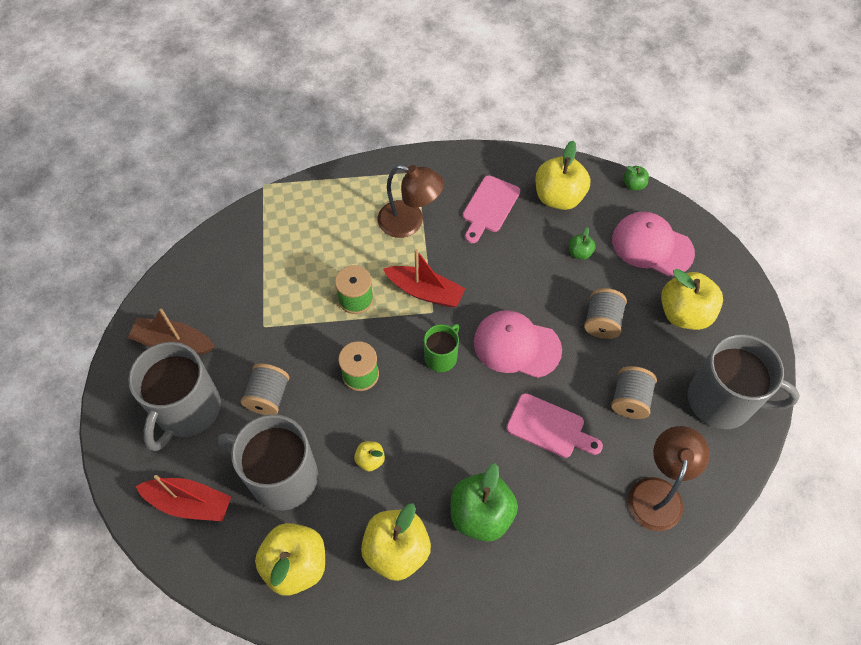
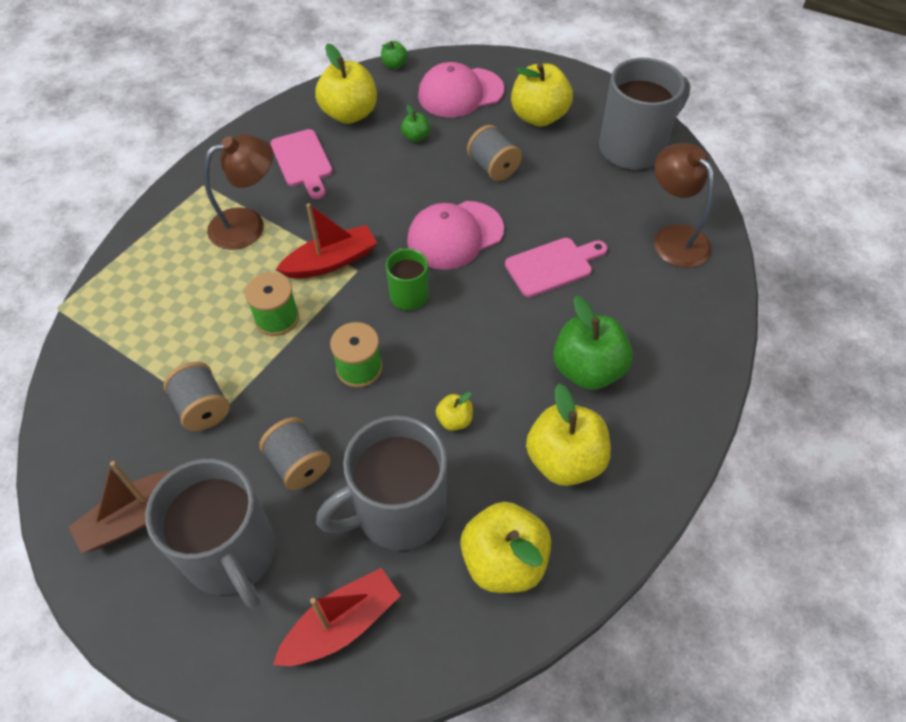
camera: 50 degrees left, 5 degrees down
(629, 400) = (579, 199): grey spool -> grey spool (203, 408)

